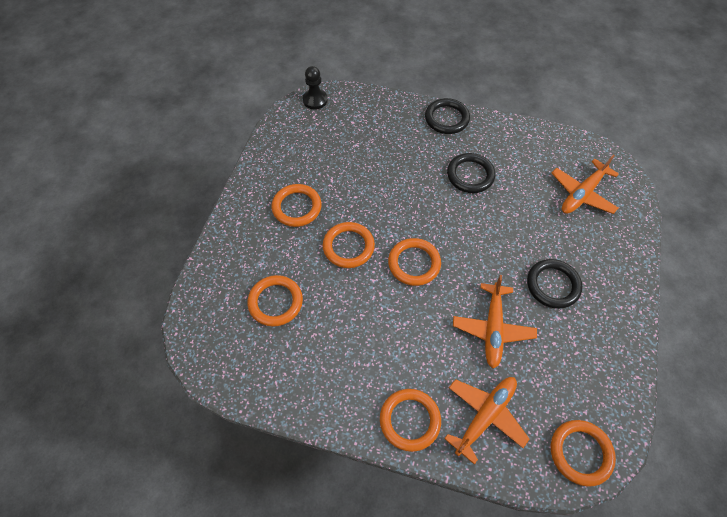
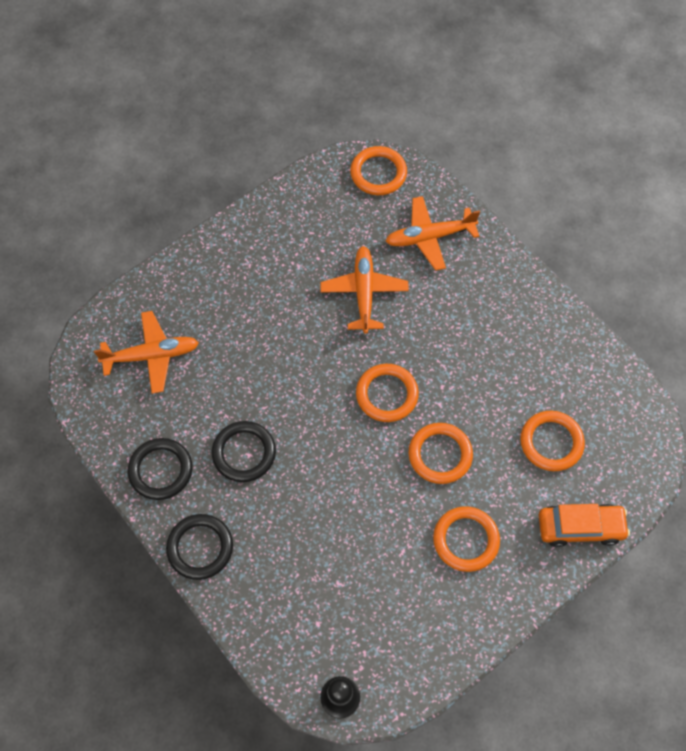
camera: 145 degrees left, 5 degrees up
(224, 257) = (580, 527): none -> orange car
(410, 420) = (493, 270): orange ring -> none
(492, 328) = (364, 293): orange plane -> orange plane turned 45 degrees counterclockwise
(553, 285) = (275, 293): black ring -> black ring (161, 470)

